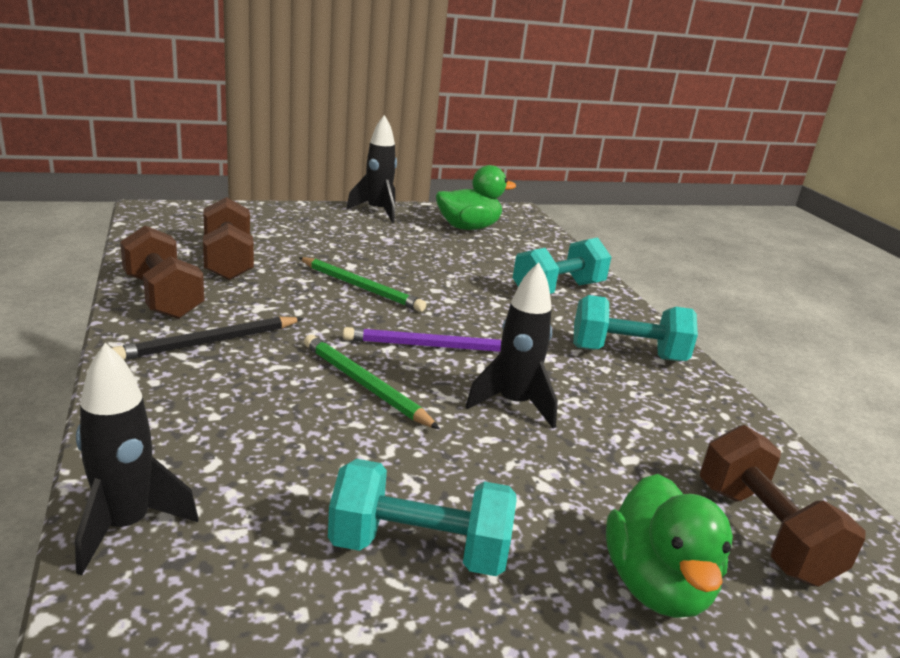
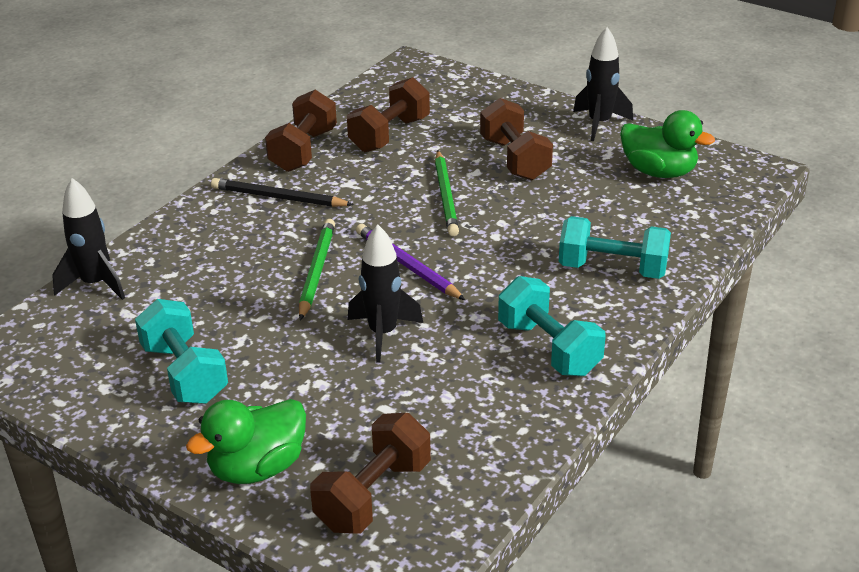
camera: 55 degrees right, 10 degrees up
(363, 248) = (514, 159): none -> brown dumbbell

